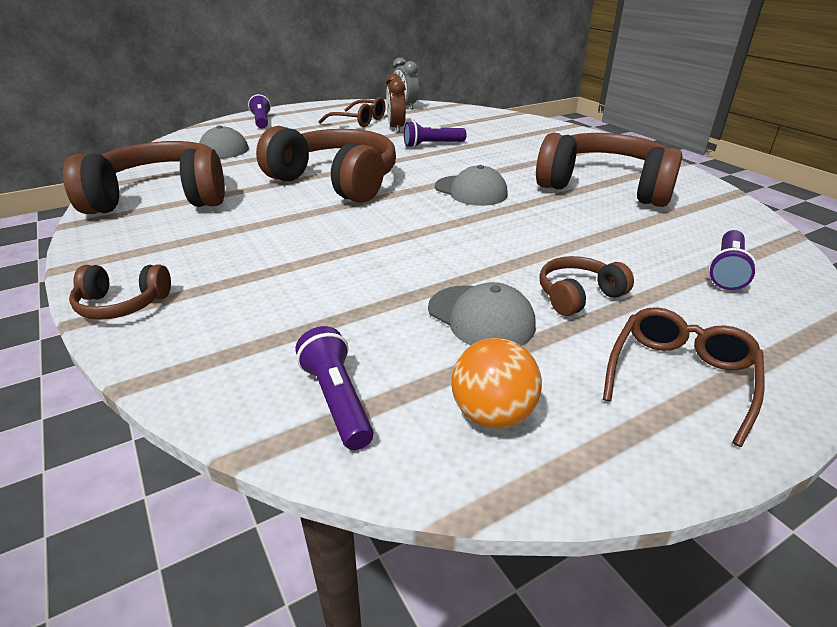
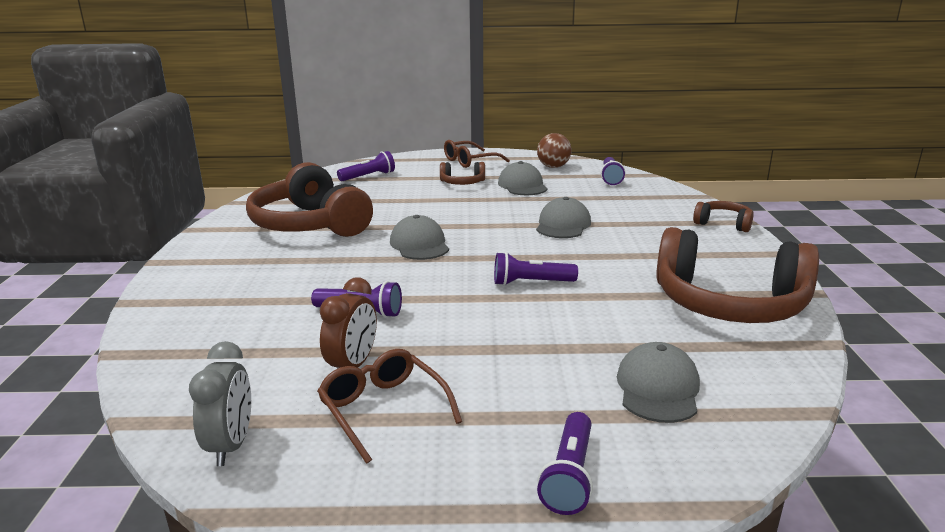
camera: 150 degrees left, 10 degrees down
(336, 181) = (531, 283): brown headphones -> purple flashlight
(351, 247) = (563, 225): none -> grey cap
(492, 414) = (553, 167): orange ball -> brown ball

